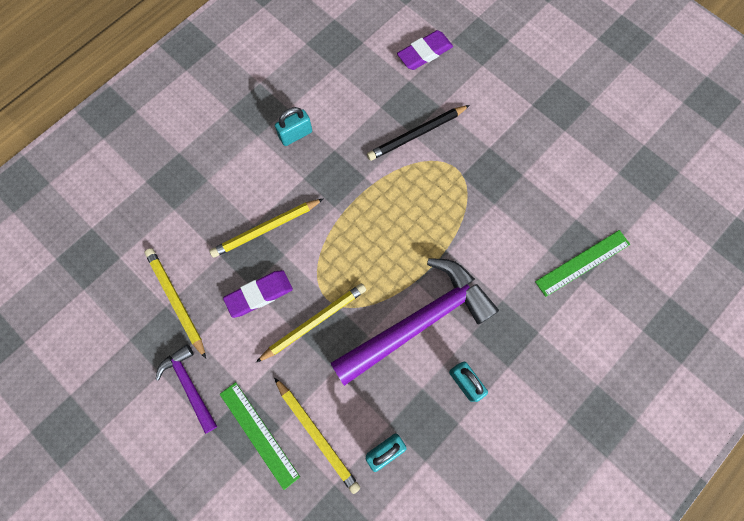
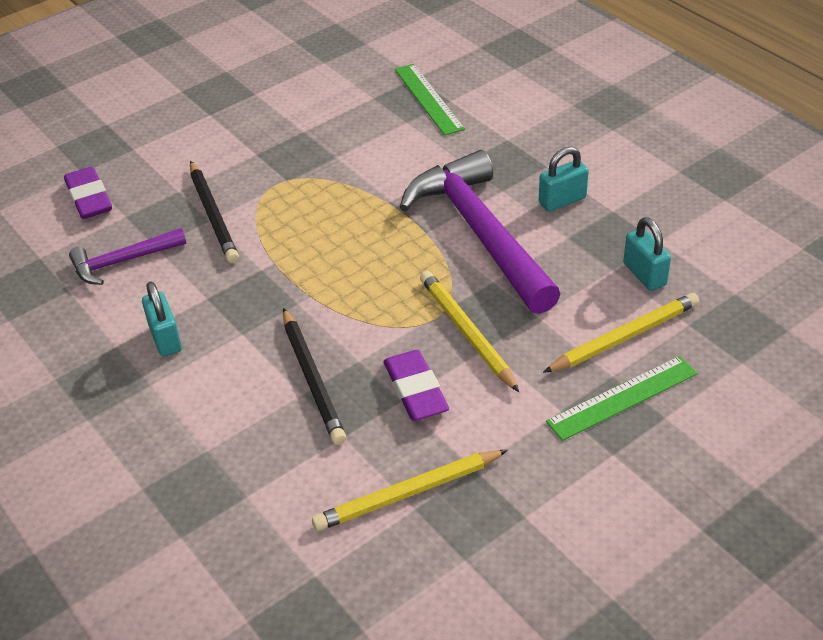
camera: 80 degrees left, 30 degrees down
(190, 385) = (547, 477): purple hammer -> purple hammer (123, 261)
(266, 229) = (312, 379): yellow pencil -> black pencil

